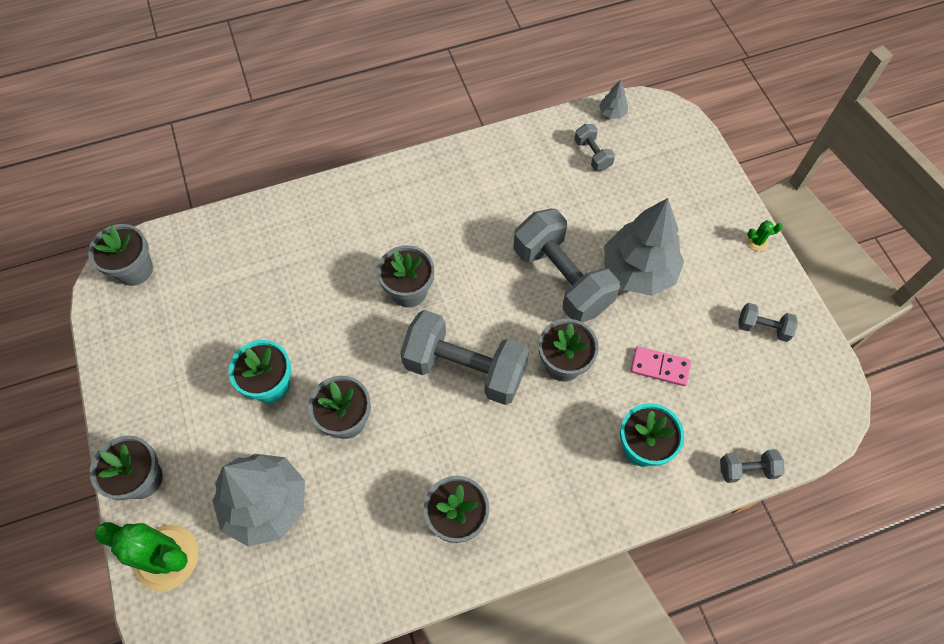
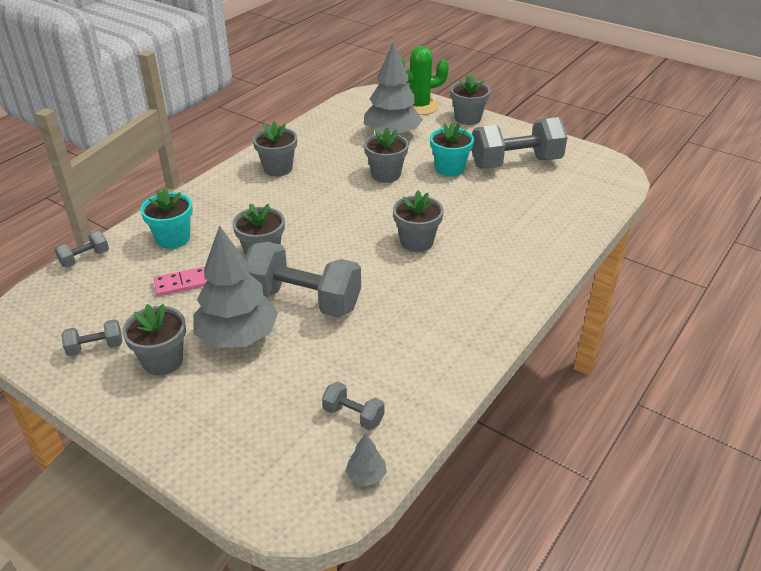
camera: 145 degrees right, 25 degrees down
(134, 270) = (606, 175): grey flower pot -> grey flower pot (163, 361)
(465, 368) = (333, 223): grey dumbbell -> grey dumbbell (515, 163)
(757, 242) = (123, 418): green cactus -> none

